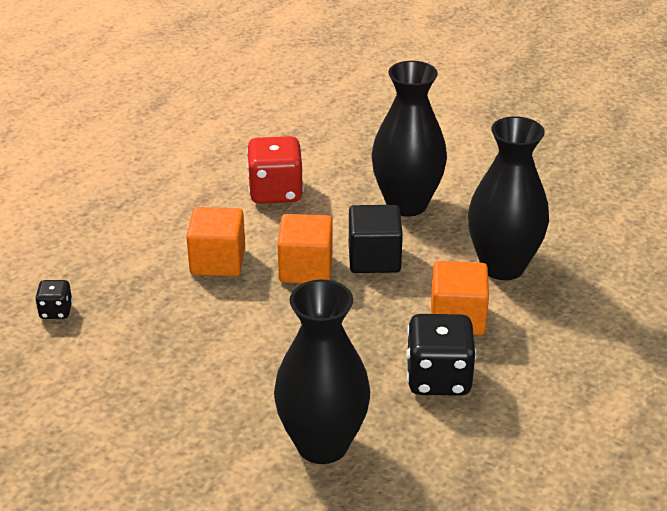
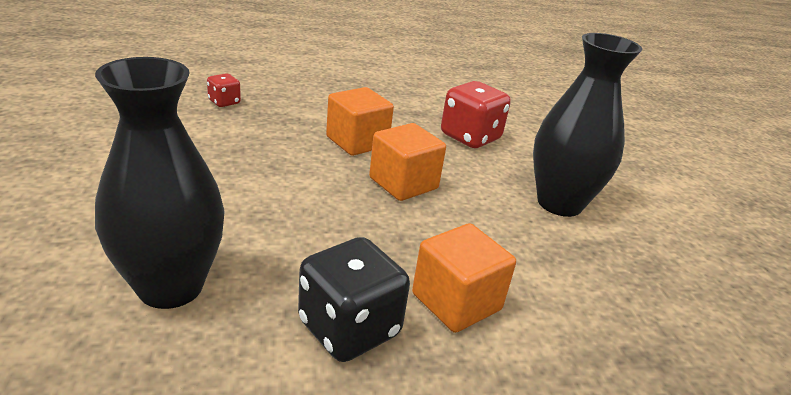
camera: 45 degrees right, 5 degrees down
(56, 311) = (224, 102): black dice -> red dice
(374, 258) = (466, 213): black cube -> none
(502, 266) = (574, 301): black vase -> none

